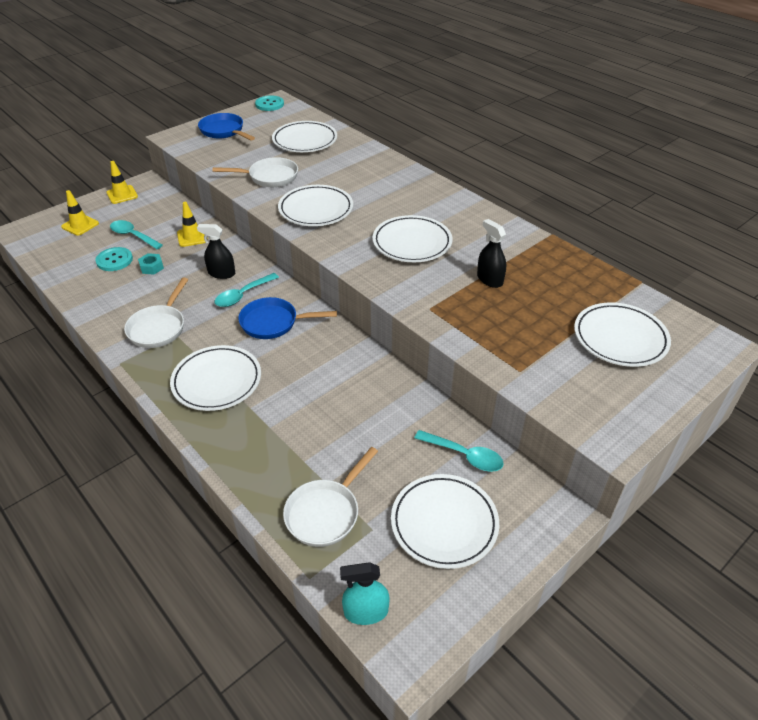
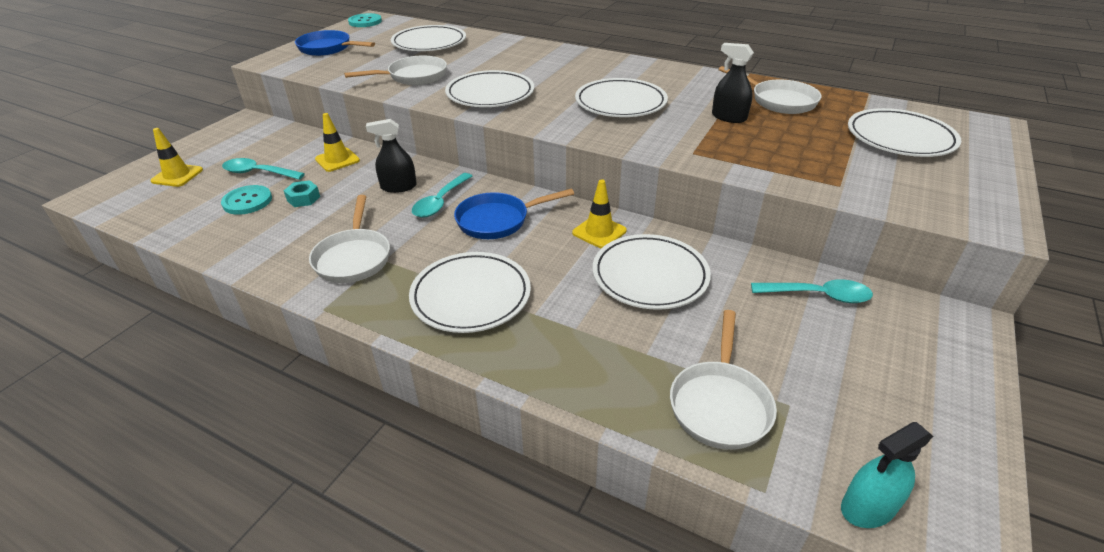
camera: 20 degrees left, 5 degrees down
(122, 195) = (218, 137): yellow traffic cone -> yellow traffic cone (599, 232)
(444, 523) = (861, 371): white plate -> white plate (650, 276)
(549, 272) = (779, 101): none -> white pan

